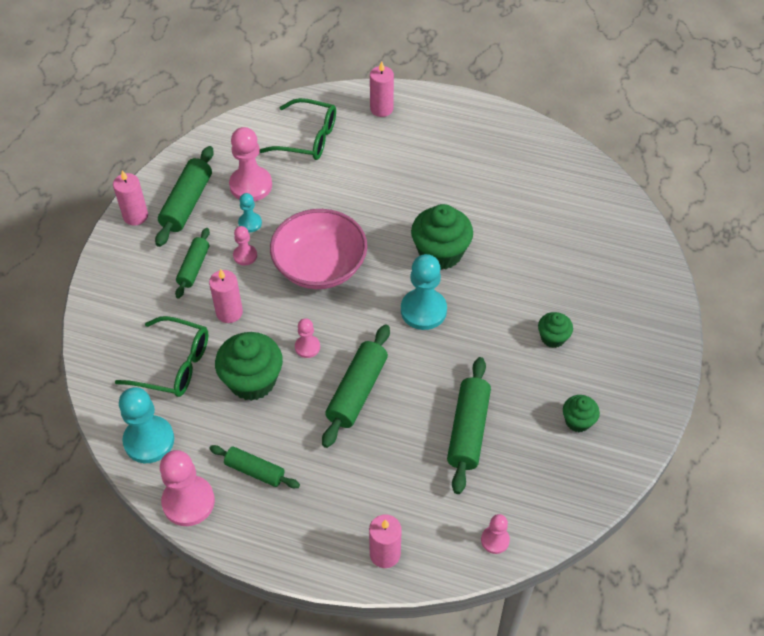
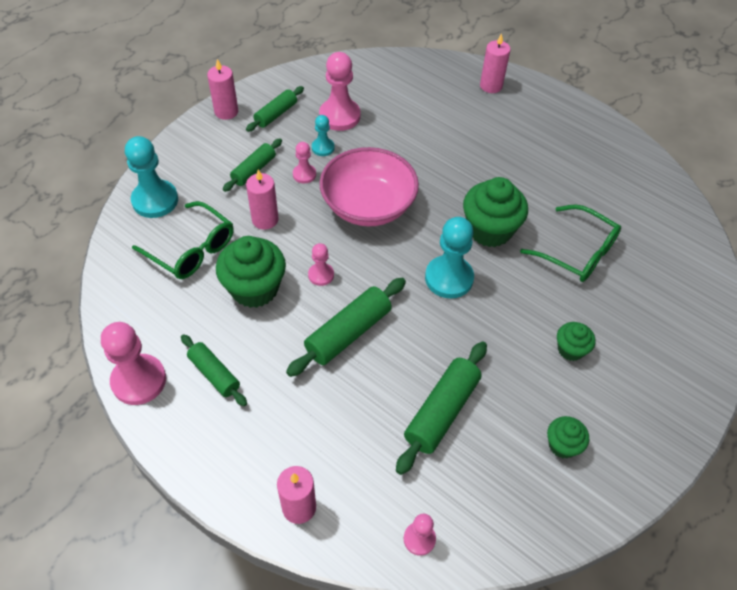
camera: 20 degrees right, 0 degrees up
(149, 440) = (134, 310): turquoise pawn -> turquoise pawn (155, 200)
(187, 203) = (276, 114): green rolling pin -> green rolling pin, size x0.64
(307, 138) = (410, 91): green glasses -> green glasses (577, 252)

